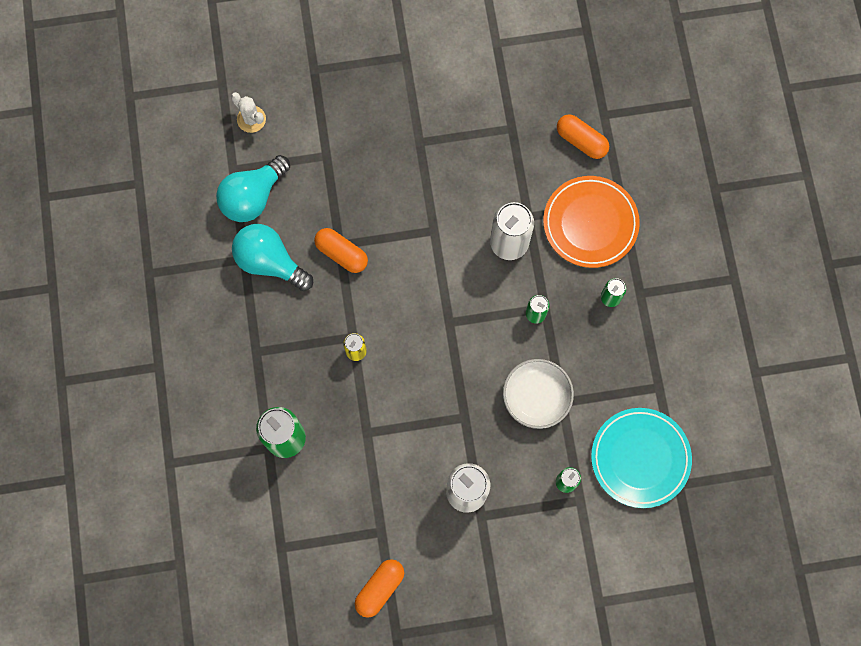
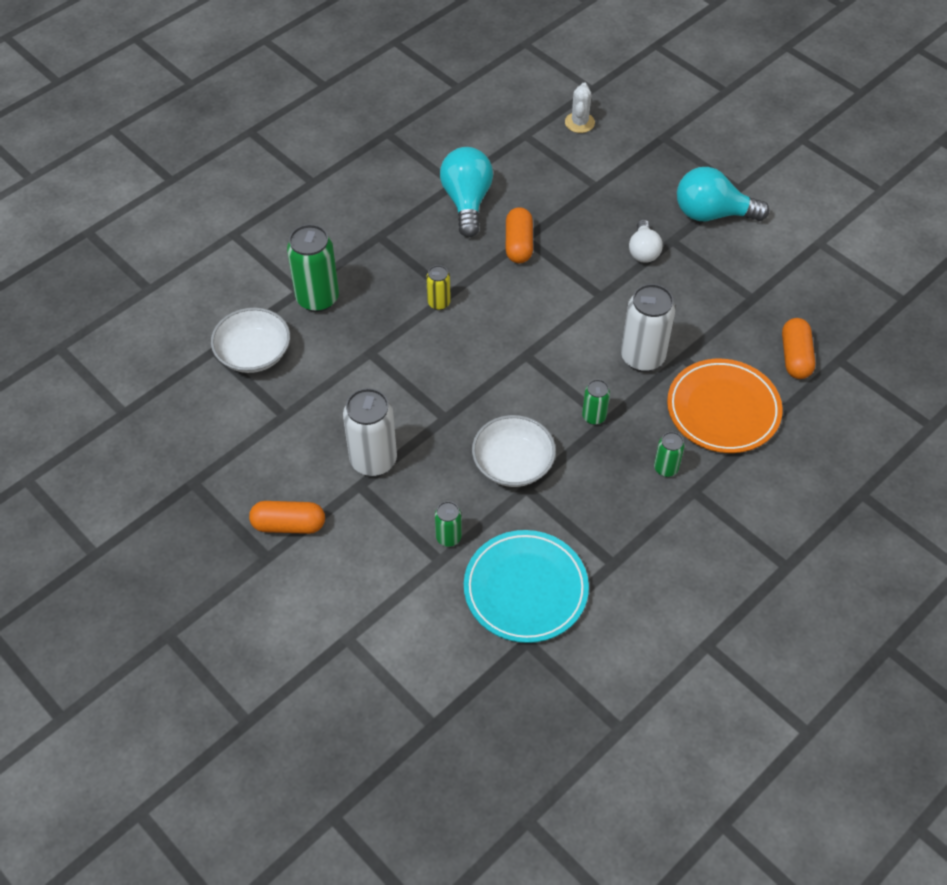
camera: 55 degrees right, 20 degrees down
(253, 197) = (513, 160): turquoise light bulb -> turquoise light bulb (712, 214)
(306, 519) = (254, 353): none -> white bowl
(380, 588) = (229, 444): orange capsule -> orange capsule (289, 525)
(414, 169) = (643, 251): none -> white light bulb

